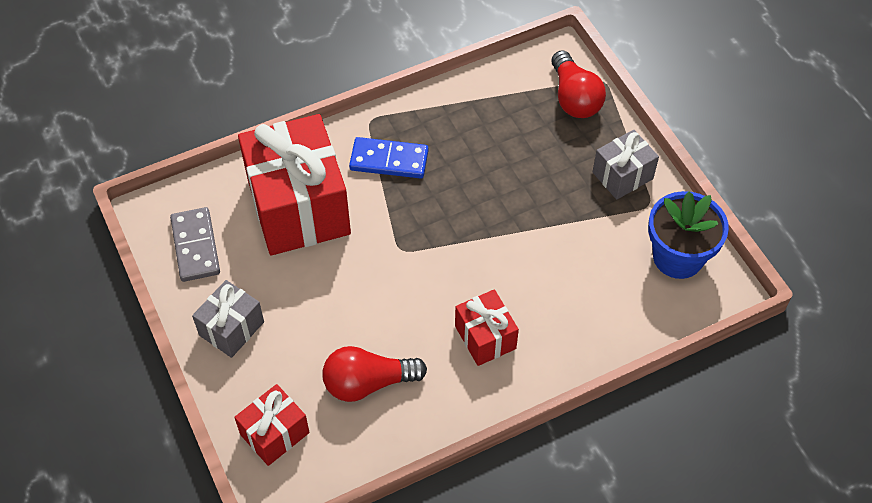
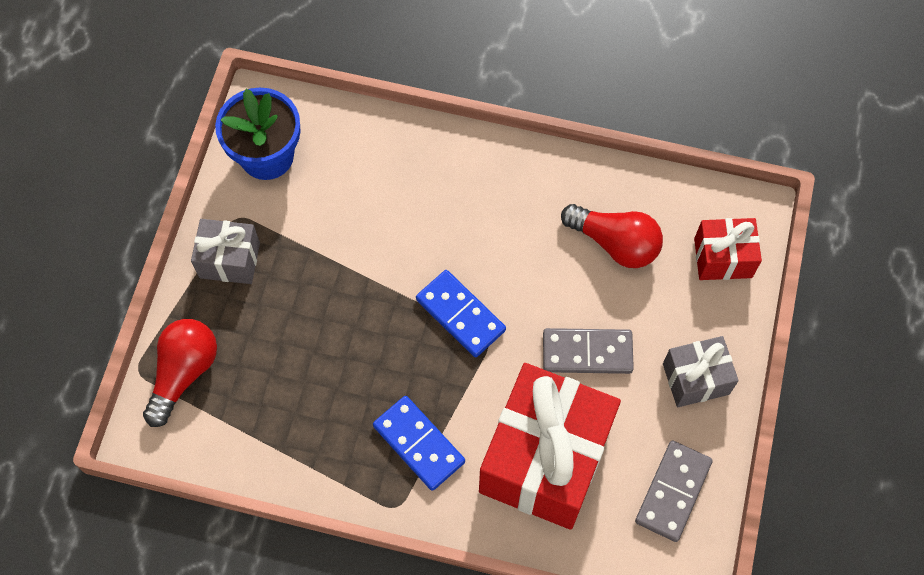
camera: 140 degrees left, 10 degrees up
(324, 291) = (587, 353): none -> grey domino
(435, 252) = (460, 315): none -> blue domino
(485, 337) = (488, 209): red gift -> none

